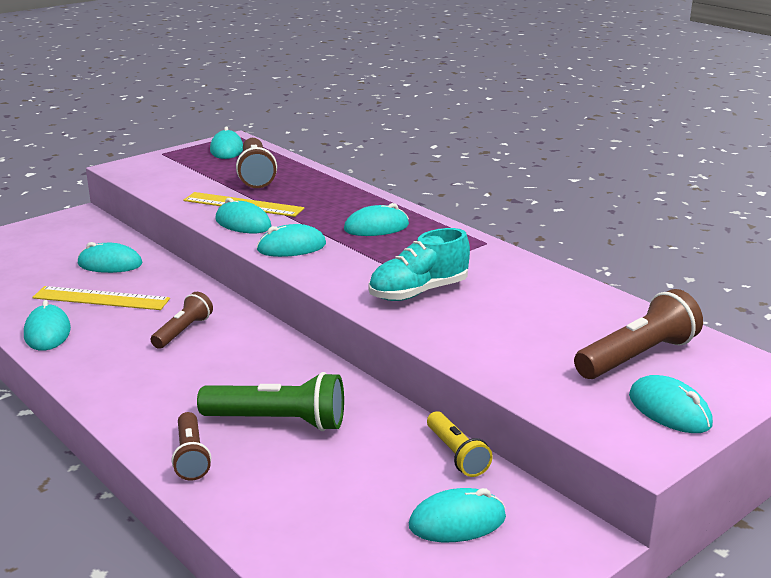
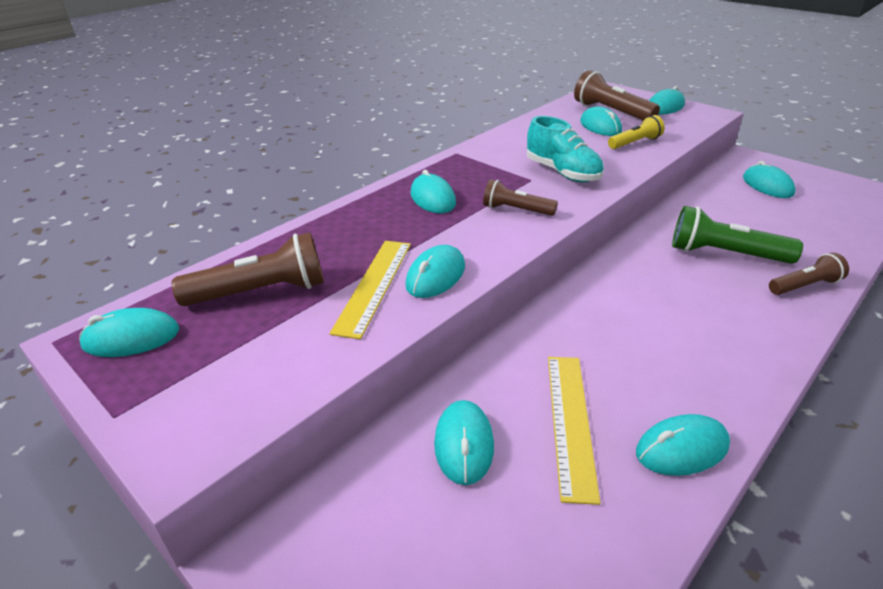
camera: 95 degrees left, 10 degrees up
(183, 331) = (616, 331): brown flashlight -> brown flashlight (516, 210)
(278, 422) = (724, 254): green flashlight -> green flashlight turned 75 degrees counterclockwise
(291, 247) = (494, 237): turquoise mouse -> turquoise mouse (600, 126)
(456, 454) = (703, 188): yellow flashlight -> yellow flashlight (635, 143)

